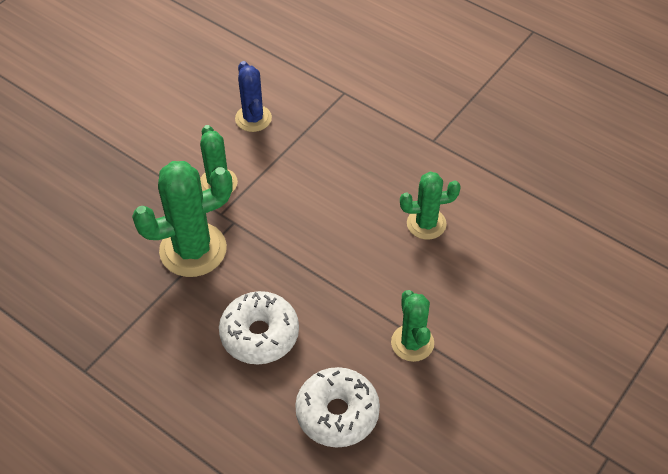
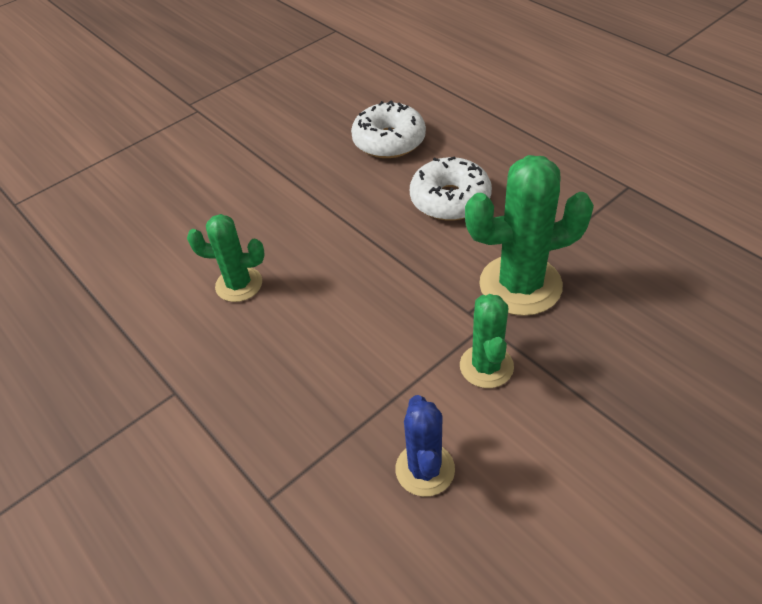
camera: 165 degrees left, 5 degrees down
(412, 343) = (304, 181): green cactus -> none

